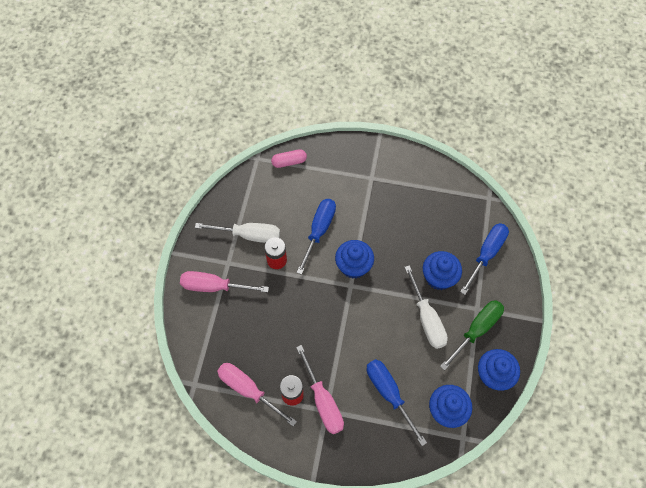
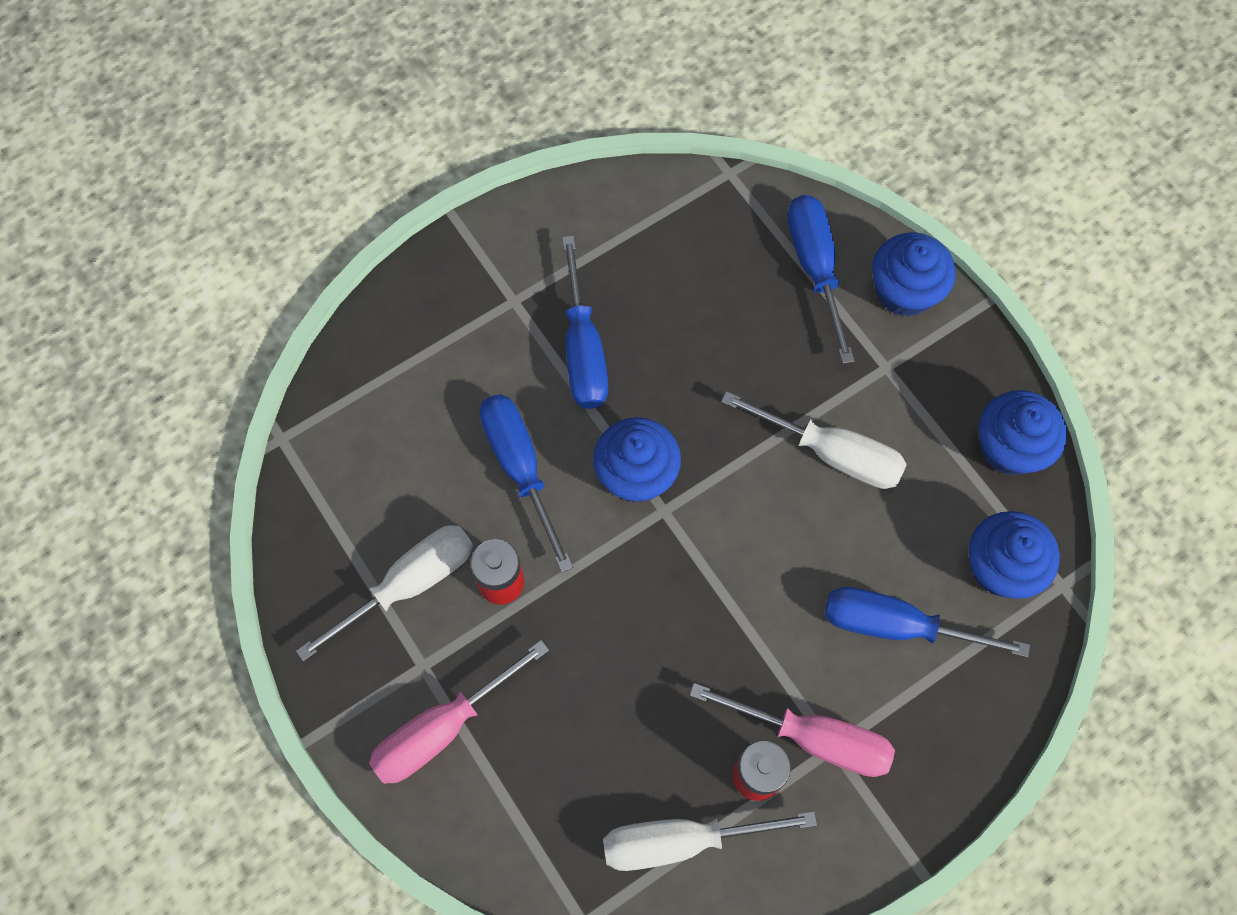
camera: 45 degrees left, 5 degrees up
(249, 390) = (682, 840): pink screwdriver -> white screwdriver
(289, 162) = (345, 395): pink capsule -> none
(378, 212) = (583, 348): none -> blue screwdriver
(439, 277) = (783, 370): blue cupcake -> blue cupcake (904, 291)
(476, 330) = (919, 402): green screwdriver -> none

